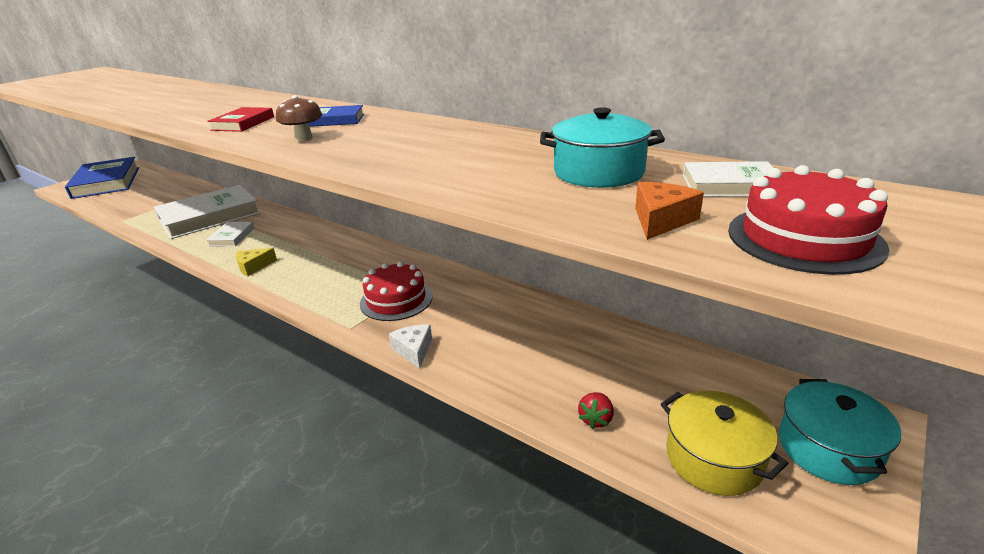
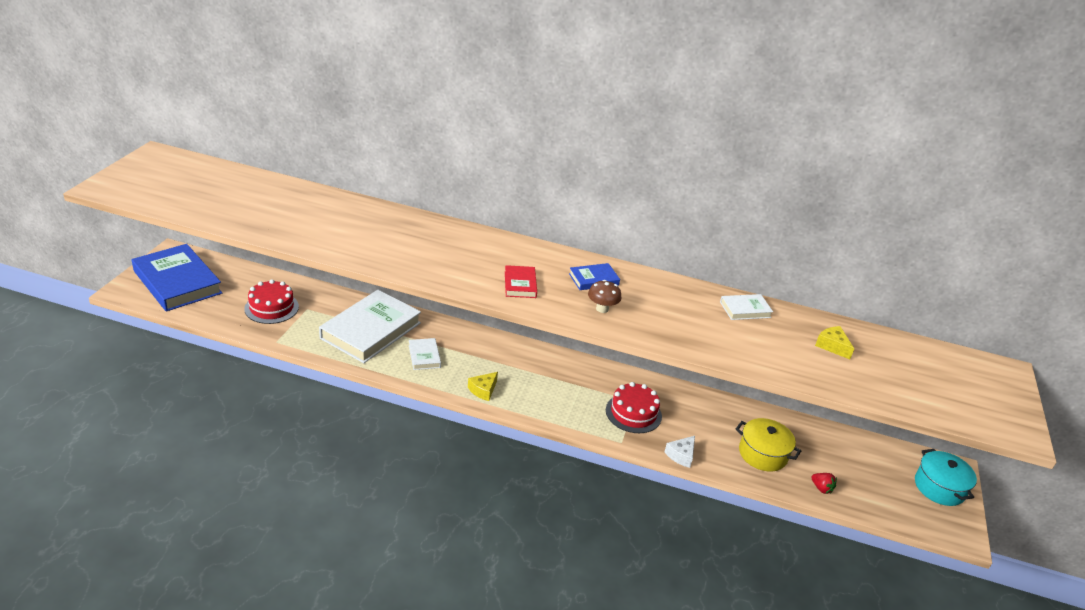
camera: 25 degrees left, 5 degrees up
(414, 350) = (681, 455): white cheese -> white cheese turned 105 degrees counterclockwise
(596, 419) = (821, 488): red strawberry -> red strawberry turned 45 degrees counterclockwise
(599, 172) = (832, 346): turquoise pot -> yellow cheese
(661, 220) = (890, 389): orange cheese -> none
(714, 458) = (890, 502): yellow pot -> yellow pot (763, 454)
(730, 185) = (905, 356): white book -> white book (745, 310)
(804, 238) = (955, 398): red cake -> red cake (271, 308)

